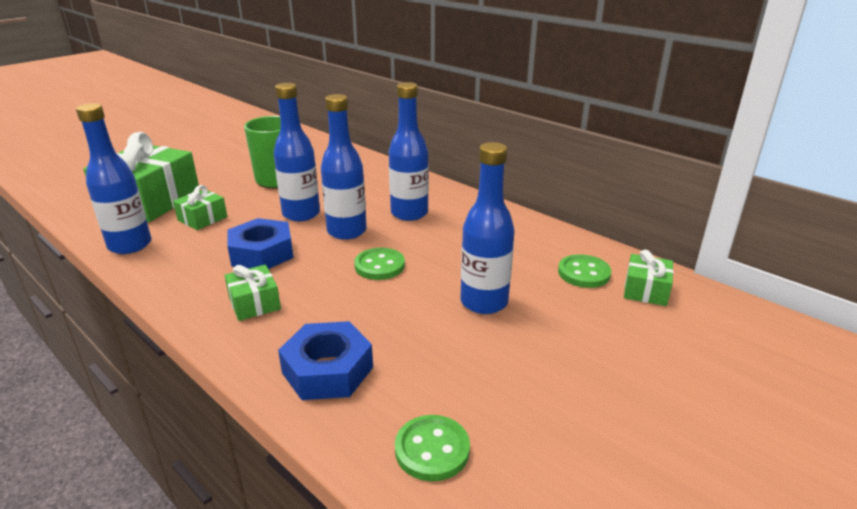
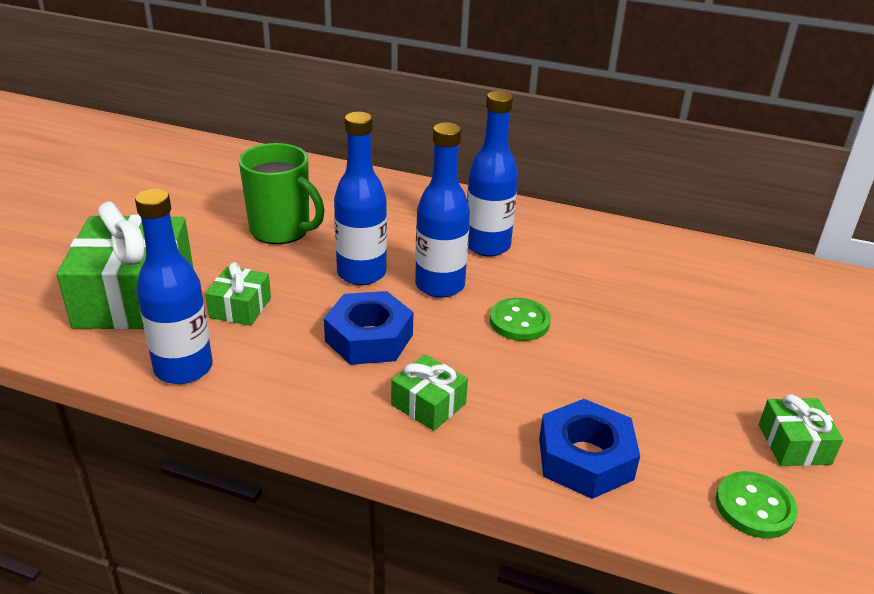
camera: 25 degrees left, 5 degrees up
(484, 302) = (662, 339): blue bottle -> none
(583, 273) = (724, 281): green button -> none
(646, 290) = (791, 287): green gift -> green gift (794, 444)

